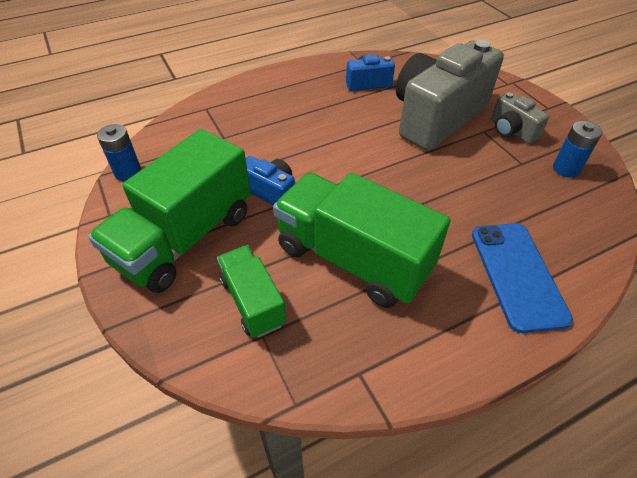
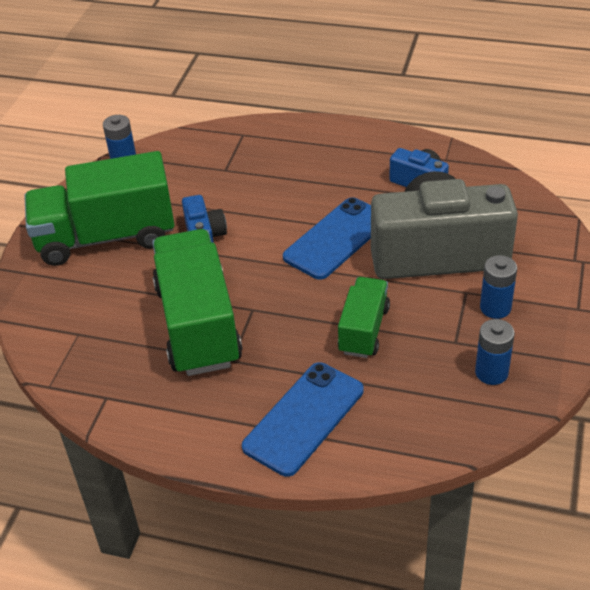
camera: 45 degrees right, 5 degrees down
(253, 301) = (97, 309): green truck -> green truck (364, 330)
(365, 142) = (336, 239): none -> blue phone
(511, 131) = (495, 308): grey camera -> blue battery

